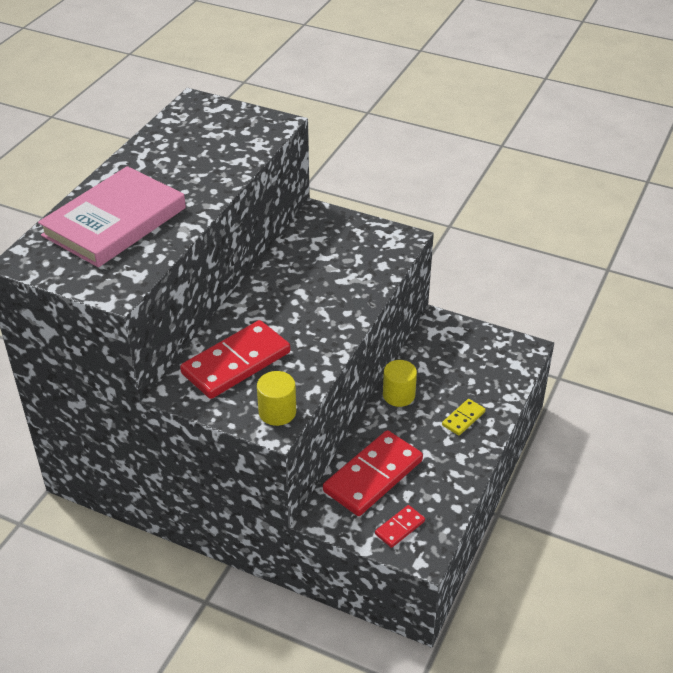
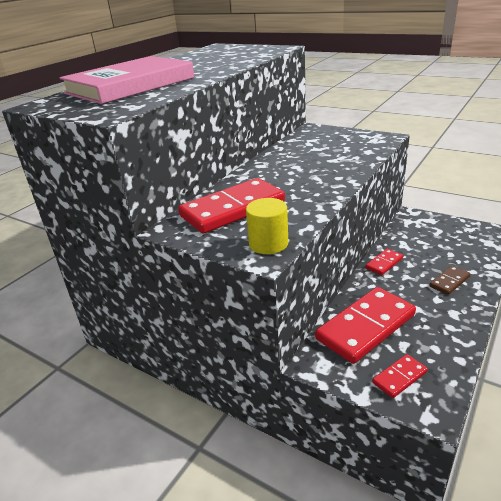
camera: 10 degrees right, 10 degrees down
(398, 395) = (384, 263): yellow cylinder -> red domino
(463, 418) = (449, 281): yellow domino -> brown domino

